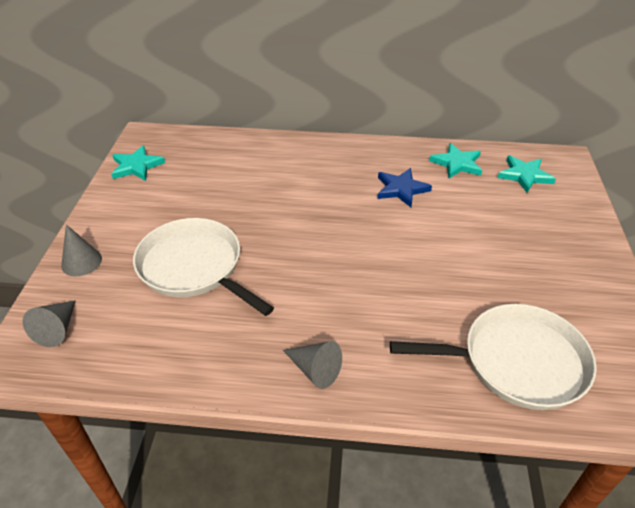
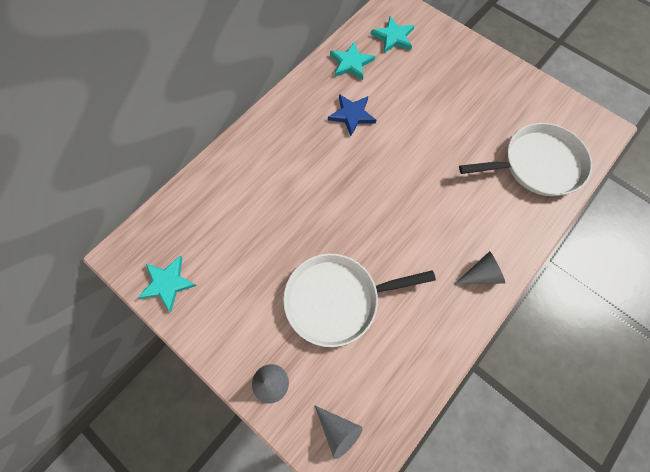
camera: 55 degrees left, 25 degrees up
(517, 362) = (538, 164): white pan -> white pan turned 45 degrees clockwise

